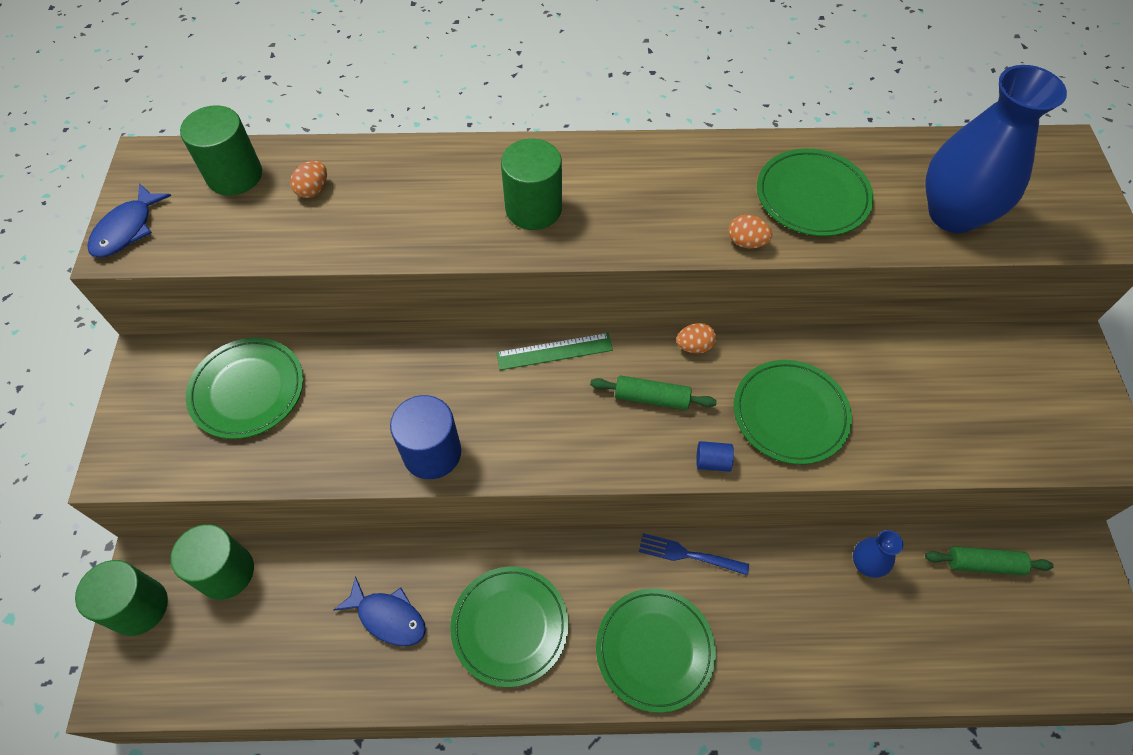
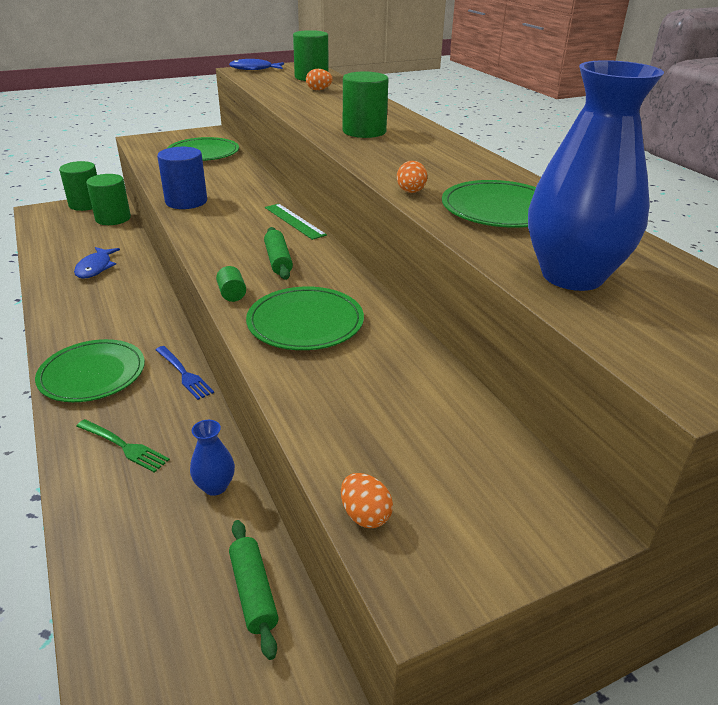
camera: 65 degrees right, 25 degrees down
(510, 626) = (99, 309): green plate -> none
(688, 555) = (184, 374): blue fork -> blue fork turned 150 degrees clockwise
(694, 346) = (343, 269): orange egg -> orange egg (365, 515)
(712, 461) = (232, 294): blue cylinder -> green cylinder
(790, 633) = (124, 446): none -> green fork

